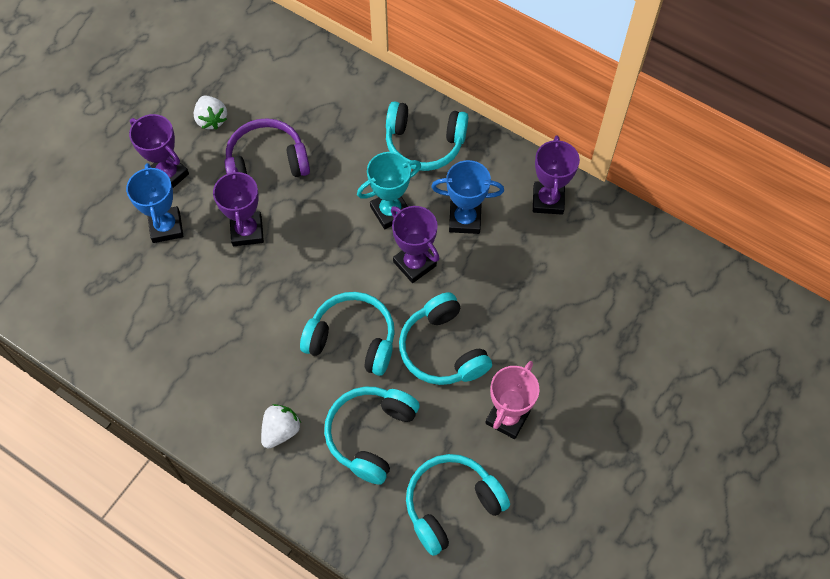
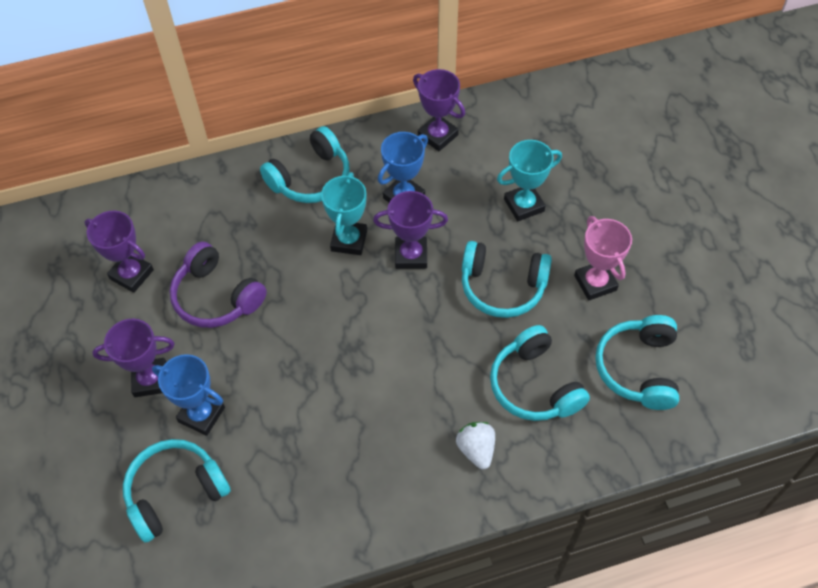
camera: 50 degrees left, 5 degrees down
(211, 119) = (131, 310): white strawberry -> none
(247, 231) = (267, 354): purple trophy -> purple trophy (131, 274)
(267, 163) = (216, 297): purple headphones -> purple headphones turned 75 degrees counterclockwise
(352, 339) = (439, 343): turquoise headphones -> turquoise headphones (175, 492)
(537, 311) = (524, 205): none -> turquoise trophy

